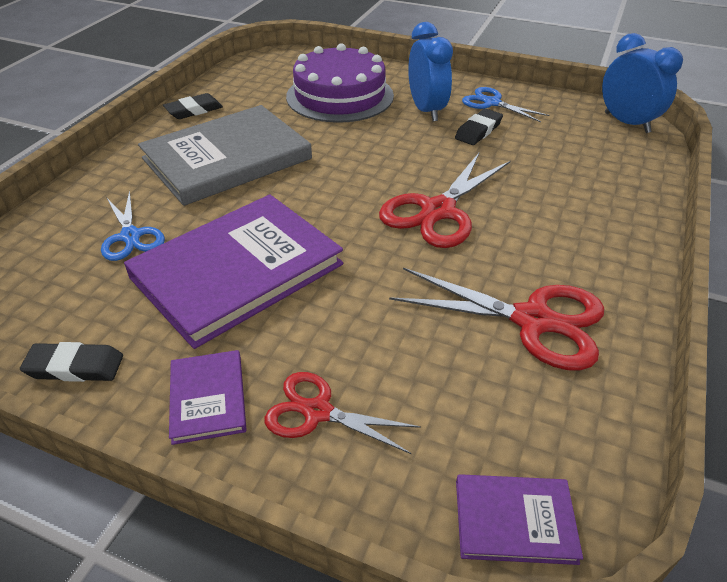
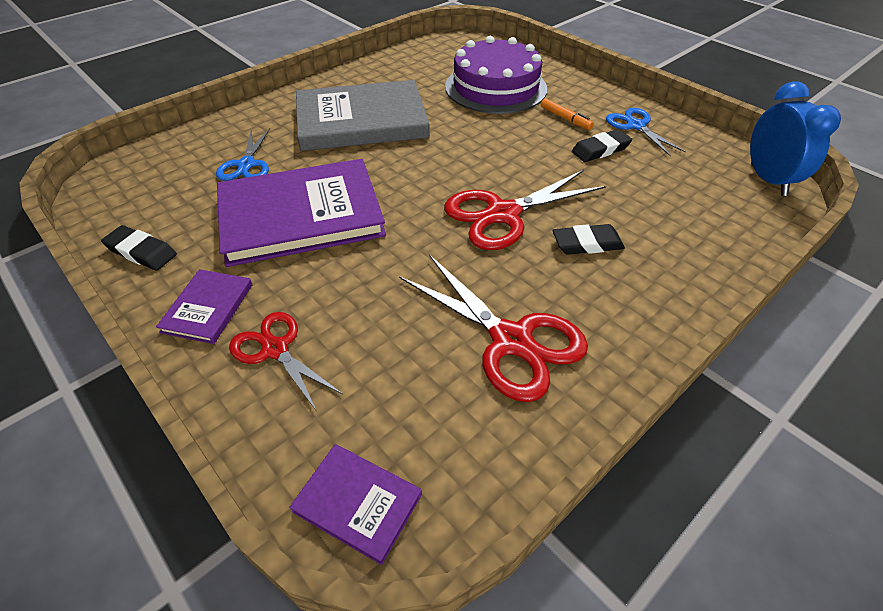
camera: 25 degrees right, 5 degrees up
(194, 110) = (366, 73): black eraser -> black eraser (587, 243)
(426, 110) = (565, 118): blue clock -> orange marker

